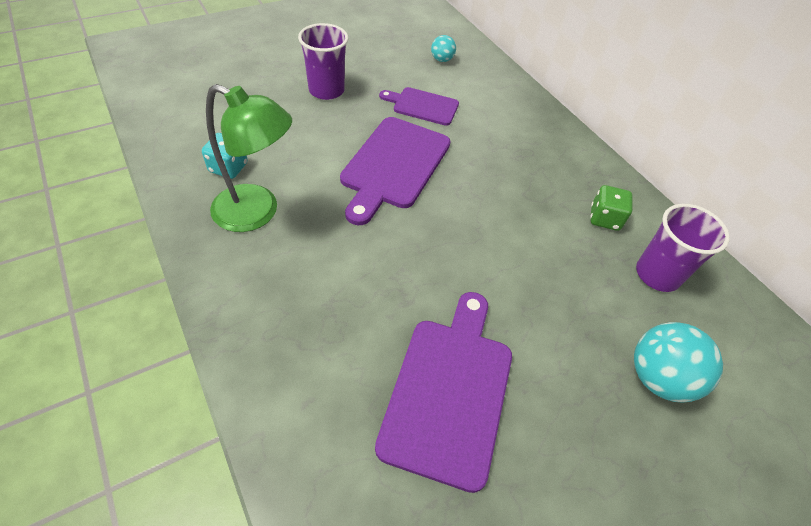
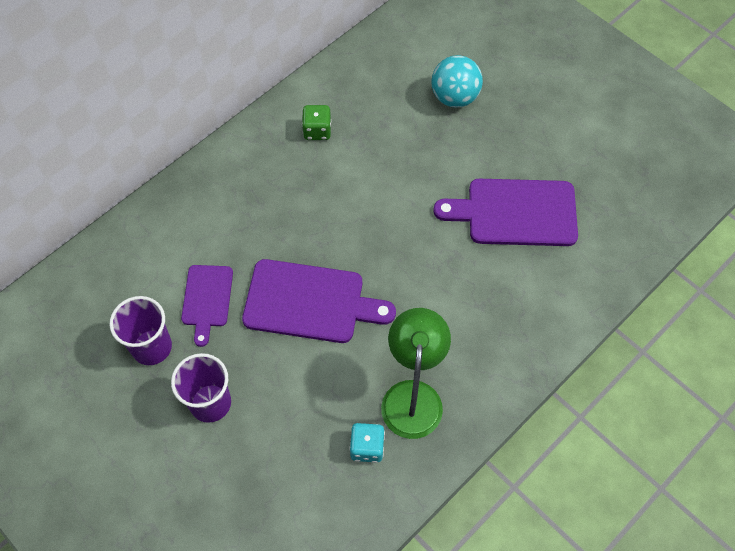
camera: 100 degrees left, 10 degrees up
(442, 60) = (110, 299): turquoise ball -> none
(657, 274) = (364, 96): purple cup -> purple cup (152, 347)

